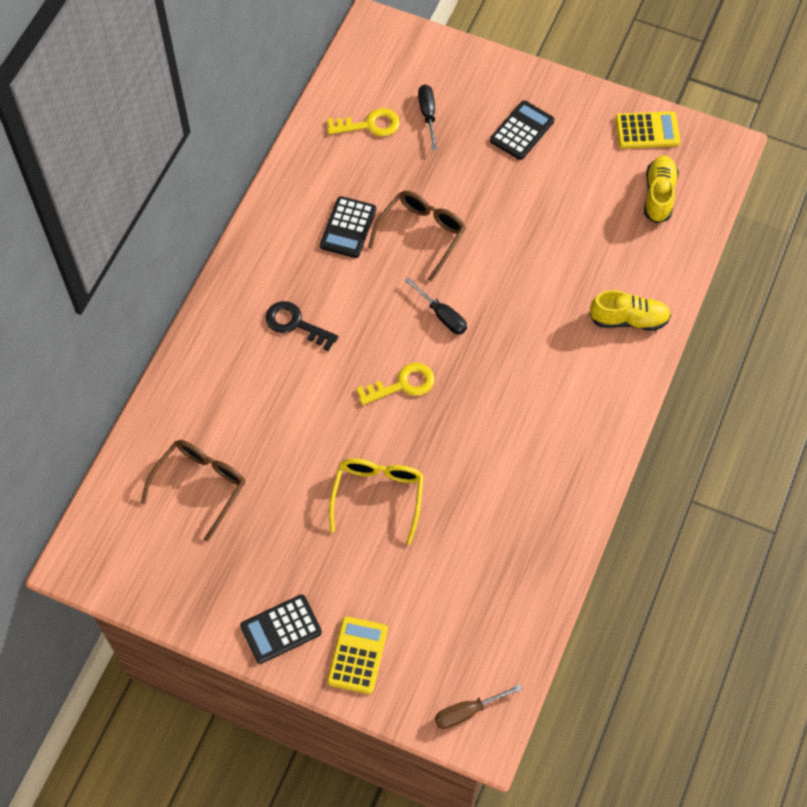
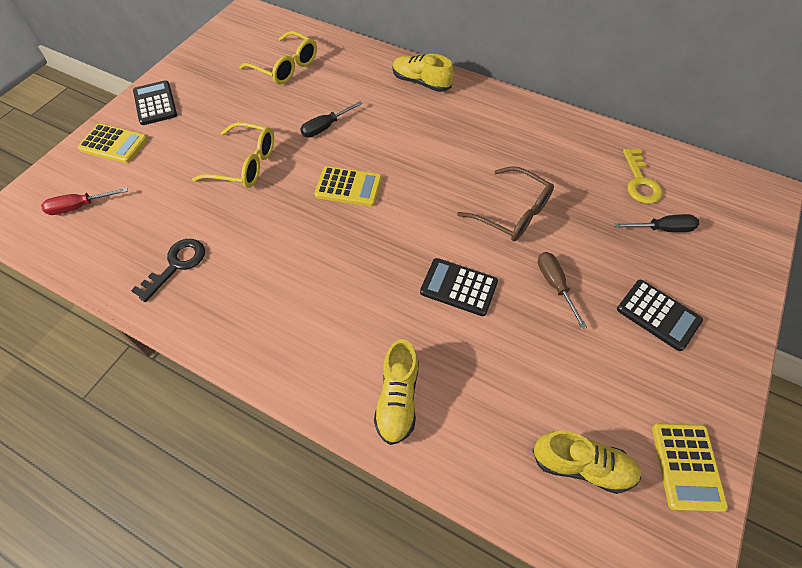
camera: 95 degrees right, 5 degrees down
(200, 486) = (285, 66): brown glasses -> yellow glasses
(225, 326) = (421, 82): none -> yellow shoe
(296, 324) = (419, 122): black key -> black key (176, 265)
(348, 228) = (518, 160): black calculator -> black calculator (458, 287)
(402, 385) = (348, 187): yellow key -> yellow calculator
(442, 315) = (418, 222): black screwdriver -> black screwdriver (325, 127)
(458, 657) = (79, 207): none -> red screwdriver
(467, 712) = (30, 208): brown screwdriver -> brown screwdriver (554, 285)

